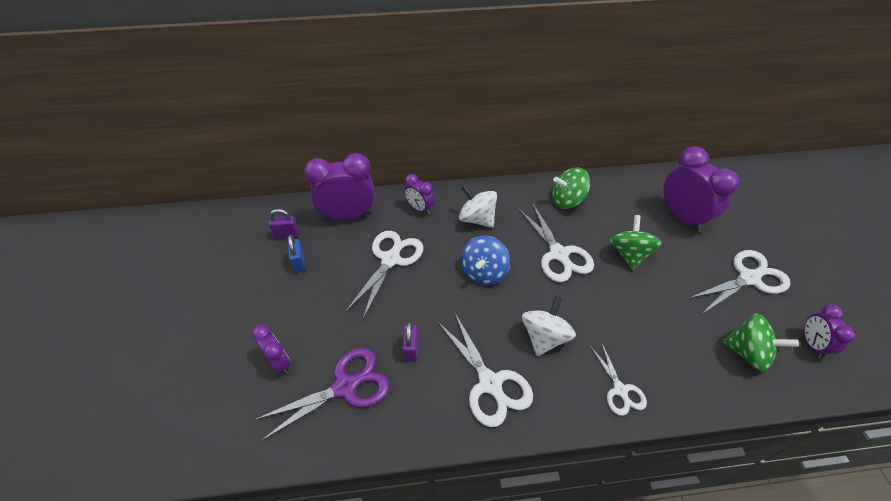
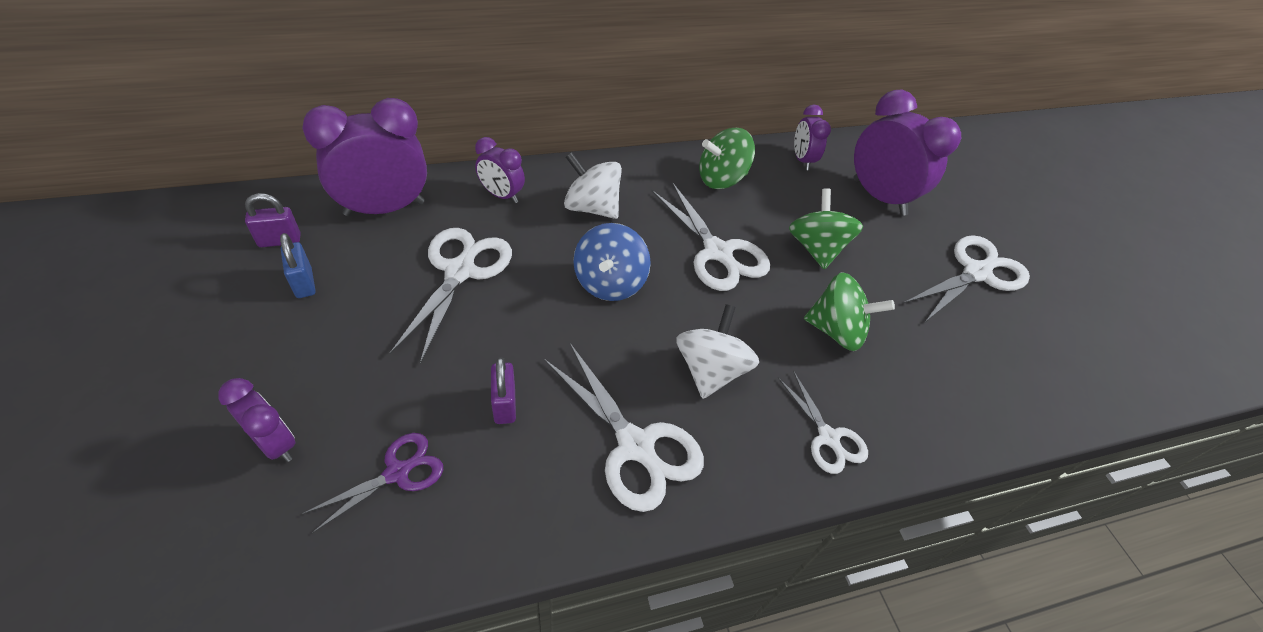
camera: 15 degrees left, 0 degrees up
(346, 386) = (398, 472): purple scissors -> purple scissors, size x0.60
(747, 352) = (990, 371): green spinning top -> green spinning top (836, 331)
(811, 344) = (1067, 353): purple clock -> purple clock (802, 160)

